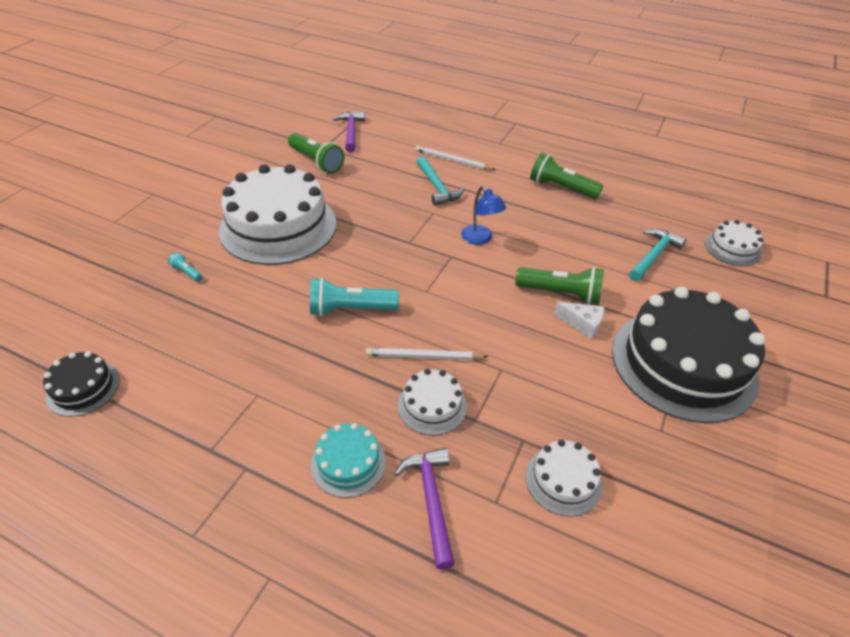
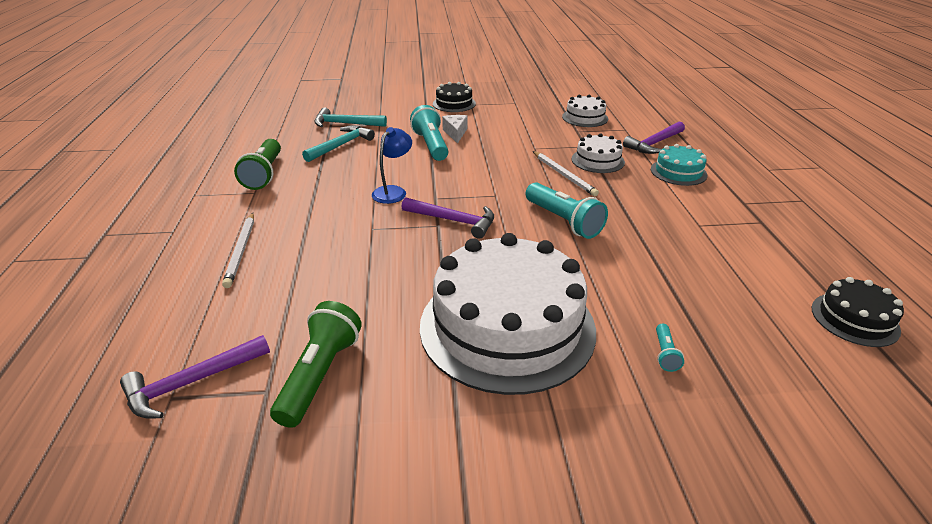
camera: 120 degrees left, 10 degrees down
(407, 252) = (454, 221): none -> purple hammer
(437, 187) = (316, 242): turquoise hammer -> turquoise hammer (341, 145)
(560, 293) = (431, 145): green flashlight -> turquoise flashlight
(683, 363) = (454, 103): black cake -> black cake, size x0.45
(732, 248) = (310, 103): white cake -> none

